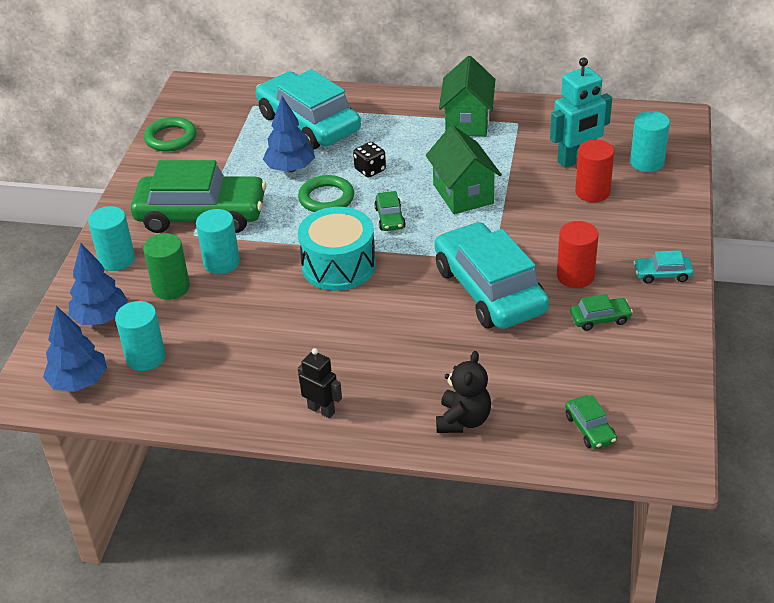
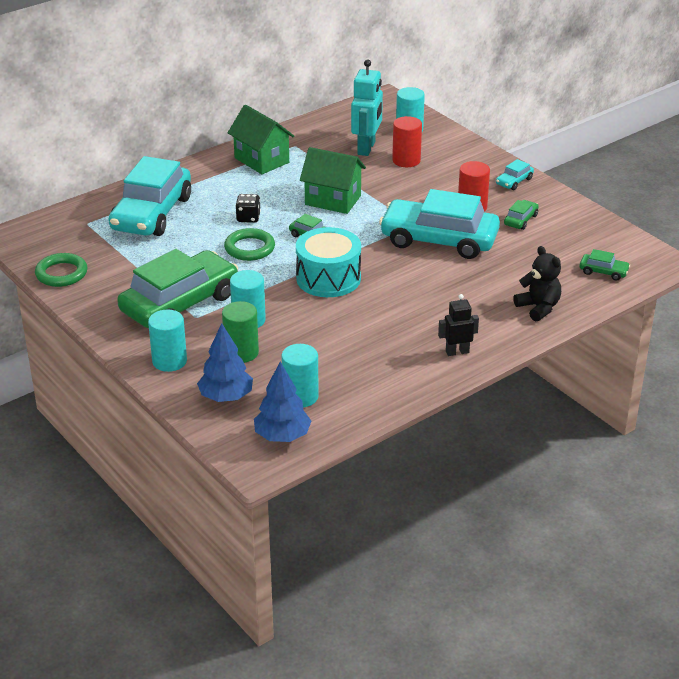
camera: 50 degrees left, 5 degrees down
(290, 168) = (191, 245): blue tree -> none
(308, 123) = (152, 213): turquoise car -> turquoise car turned 75 degrees counterclockwise

